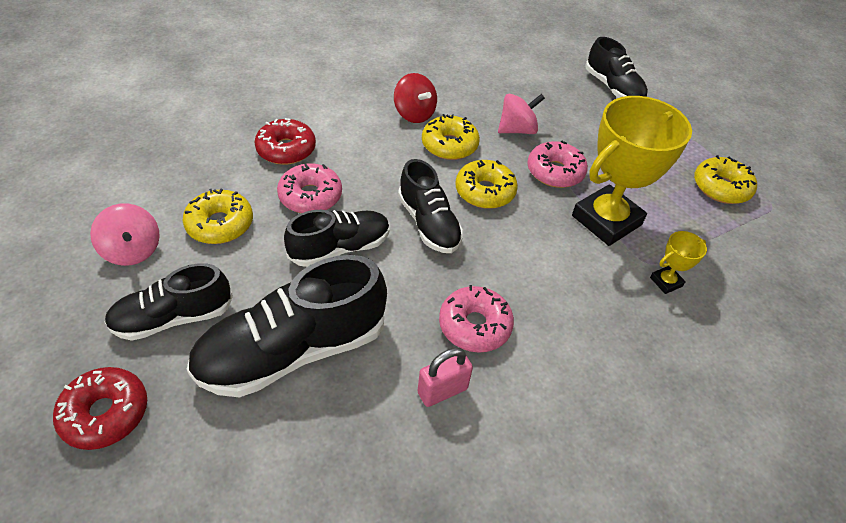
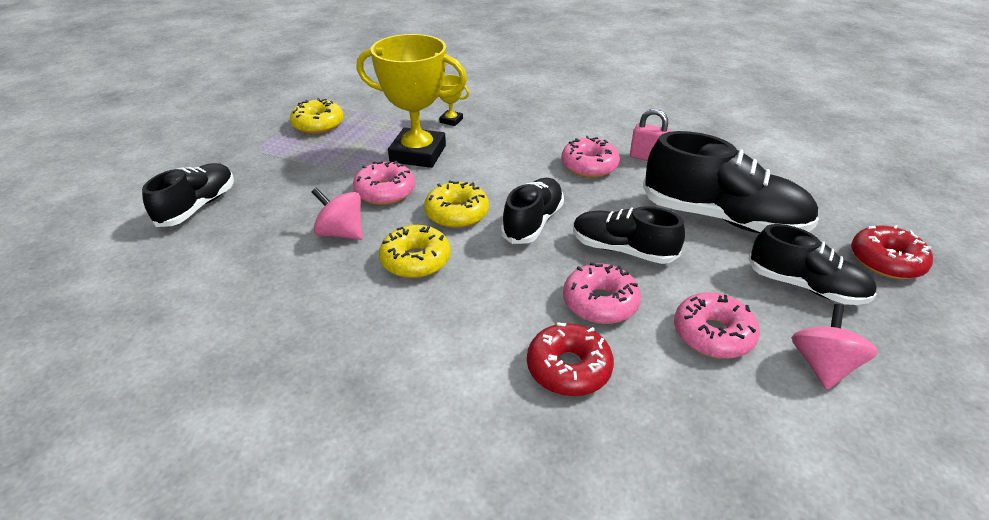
camera: 125 degrees left, 10 degrees down
(220, 224) = (713, 334): yellow donut -> pink donut
(414, 114) = (388, 310): red spinning top -> none

